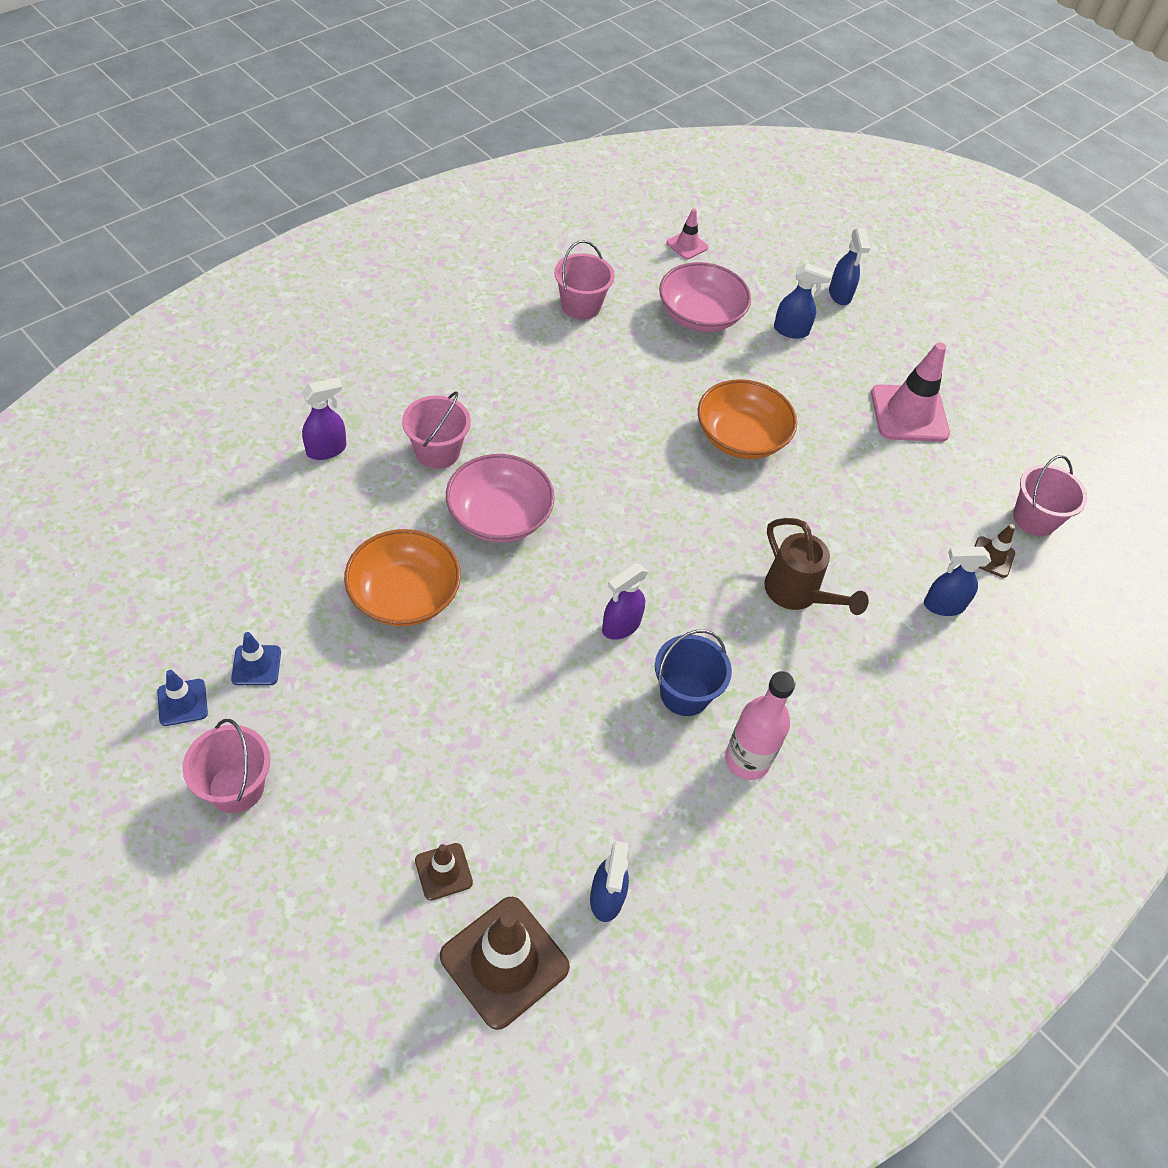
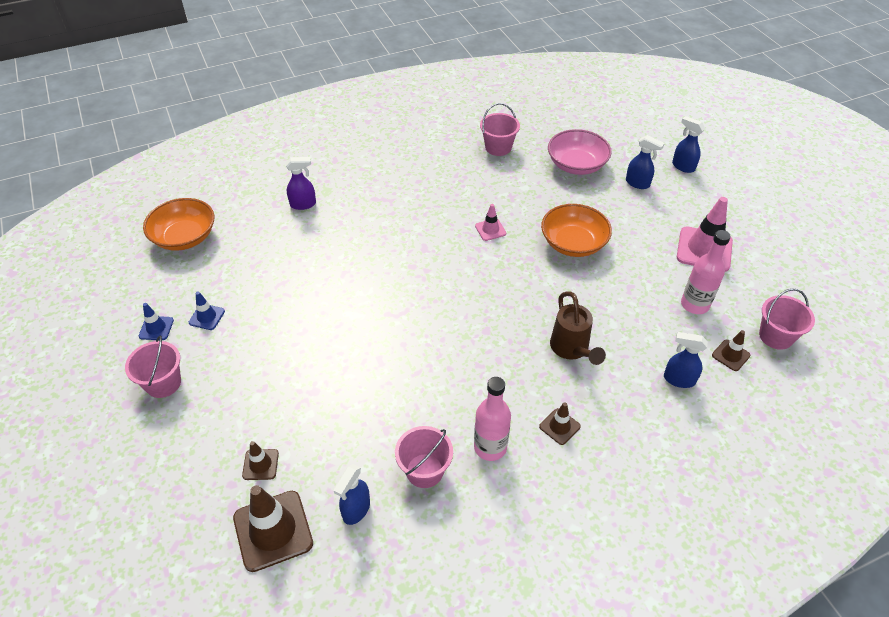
camera: 25 degrees right, 5 degrees down
(404, 595) = (311, 296): orange bowl -> orange bowl (184, 237)
(437, 452) = (369, 217): pink bucket -> pink bucket (424, 470)
(499, 516) = (390, 261): pink bowl -> none
(620, 626) = (440, 343): purple spray bottle -> none
(684, 694) = (465, 395): blue bucket -> none
(687, 245) = (585, 122): pink traffic cone -> pink traffic cone (490, 230)
(823, 707) = (559, 426): none -> brown traffic cone
(840, 295) = (683, 166): blue spray bottle -> blue spray bottle turned 120 degrees clockwise
(925, 496) = (695, 305): none -> pink bottle

